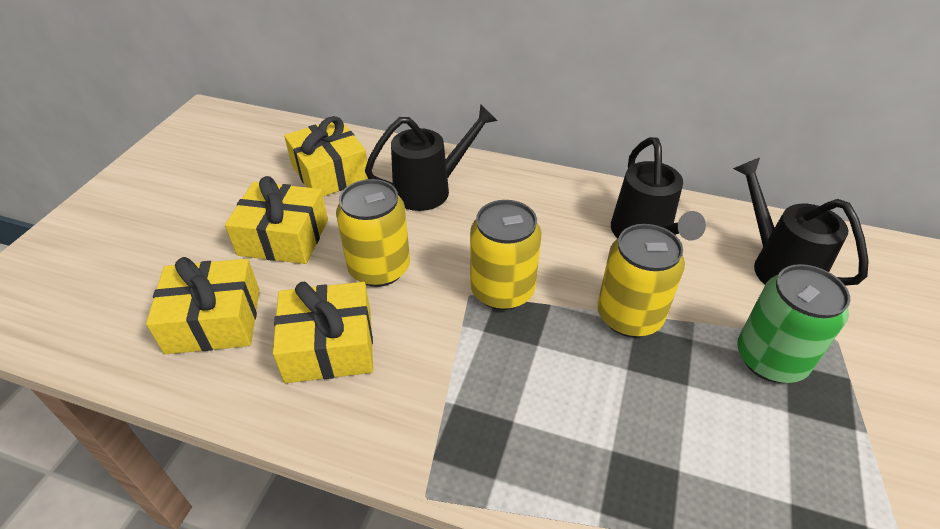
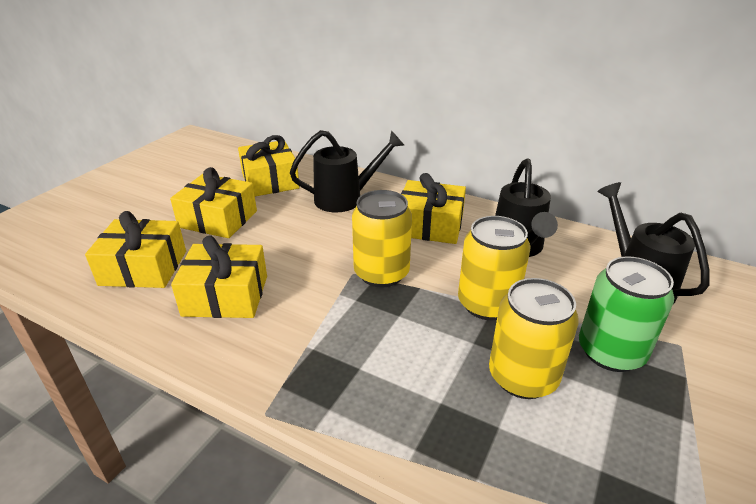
camera: 10 degrees right, 10 degrees down
(379, 268) = (285, 247): yellow can -> yellow can (522, 377)
(539, 216) = (430, 225): none -> yellow gift

